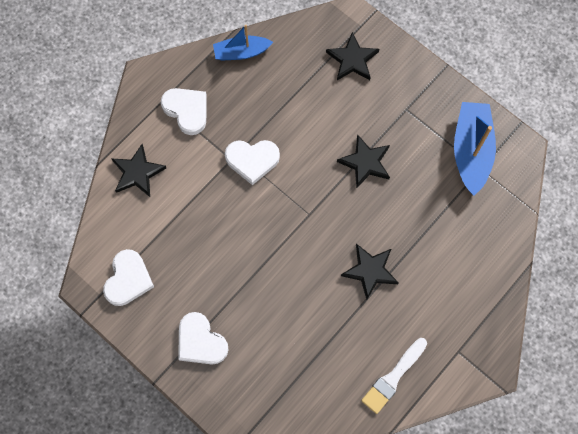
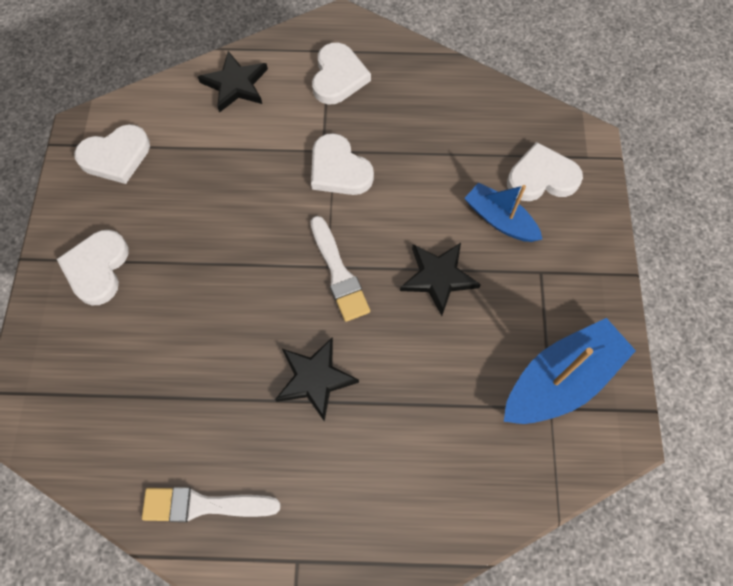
camera: 50 degrees right, 5 degrees down
(241, 52) = (445, 76): blue boat -> blue boat (500, 220)
(318, 211) = (338, 272): none -> white brush
(352, 60) = (541, 177): black star -> white heart

